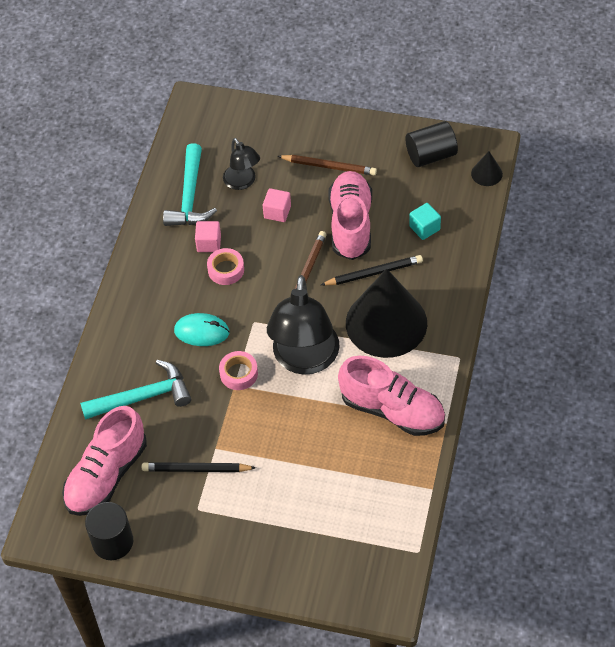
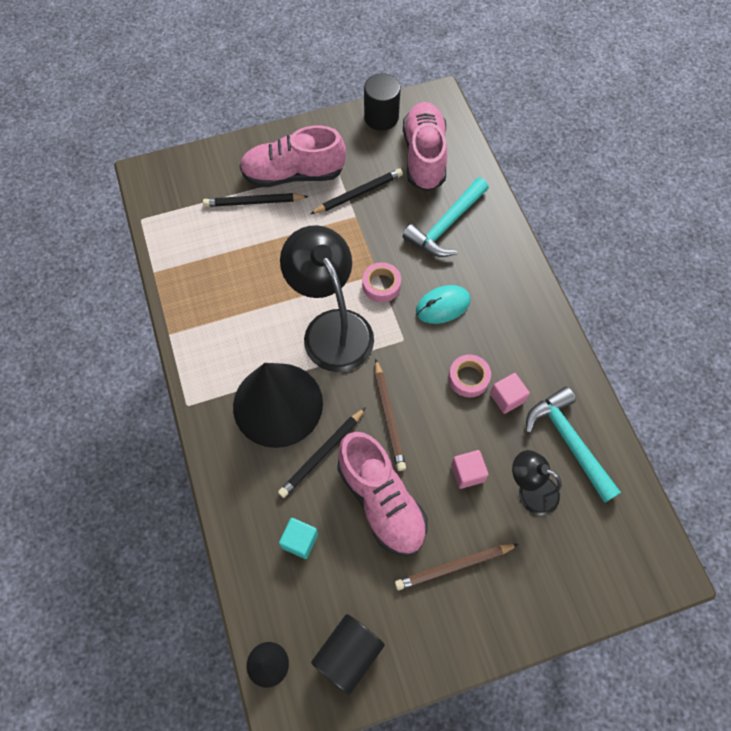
camera: 145 degrees right, 10 degrees up
(300, 513) = (253, 202): none -> black pencil
(392, 410) = (224, 321): pink shoe -> pink shoe (293, 174)

